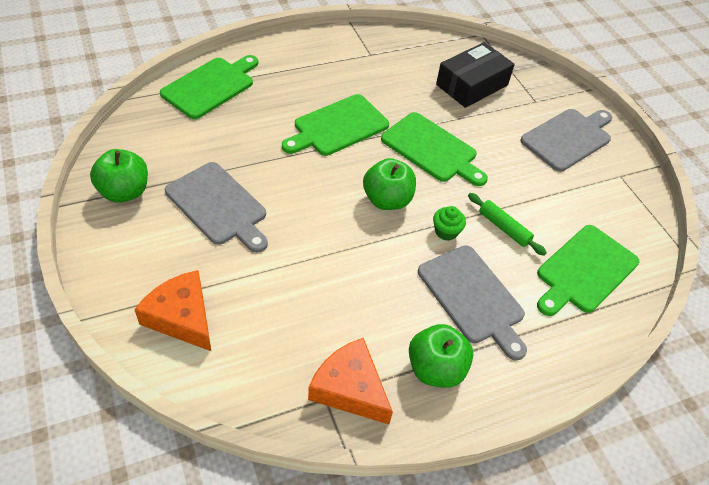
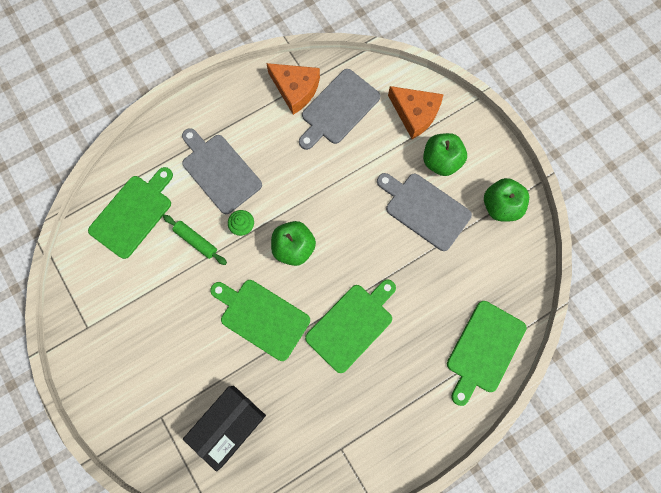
camera: 175 degrees right, 25 degrees up
(435, 369) = (242, 113): green apple -> green apple (441, 161)
(568, 138) = (131, 367): grey cutting board -> grey cutting board (338, 109)

